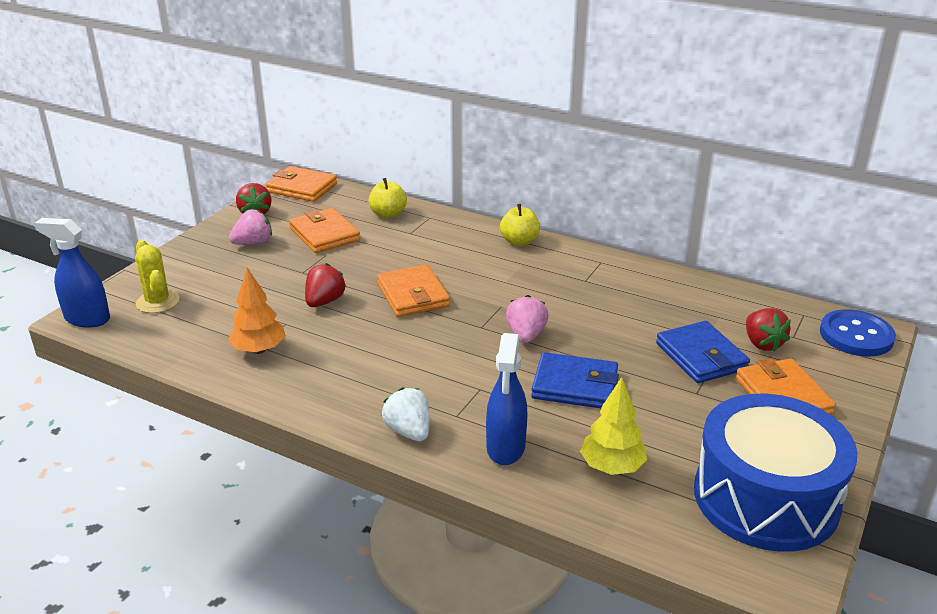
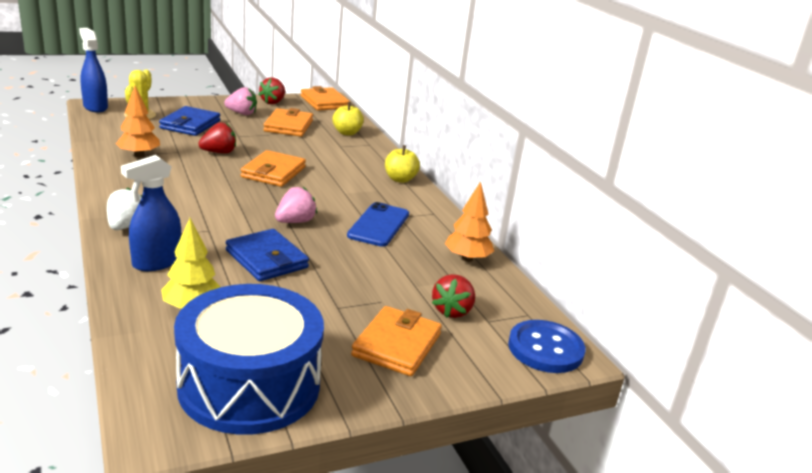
camera: 35 degrees right, 5 degrees down
(587, 298) = (379, 225): none -> blue phone
(693, 291) = (467, 258): none -> orange tree
(701, 356) = (387, 292): blue wallet -> blue wallet (190, 125)

